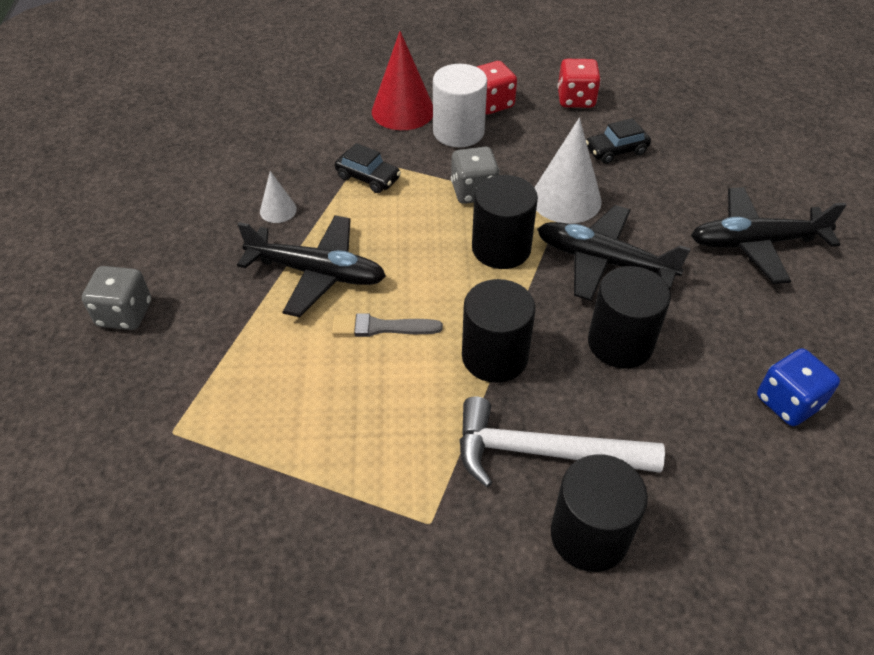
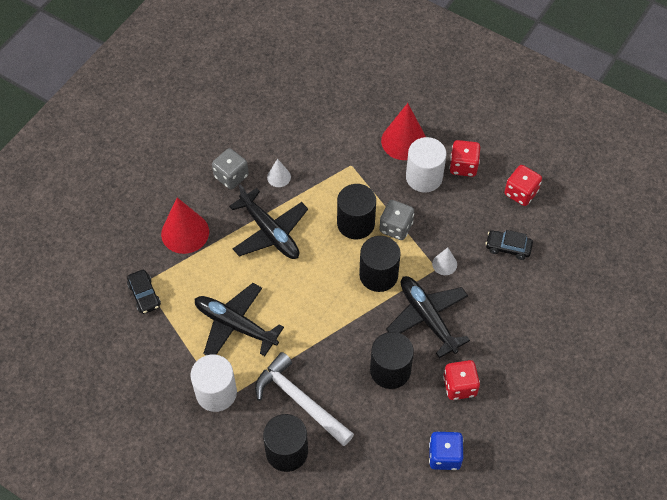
camera: 35 degrees right, 10 degrees up
(125, 314) = (162, 201): grey dice -> grey dice (231, 176)
(191, 334) = (185, 232): none -> red cone
(368, 178) = (344, 182): black car -> black car (144, 295)
(381, 327) = (277, 285): grey brush -> none
(411, 519) = (216, 393): none -> white cylinder
(494, 356) = (320, 337): black cylinder -> black cylinder (355, 223)
(566, 199) = (444, 264): white cone -> white cone, size x0.51
(717, 312) = (459, 386): none -> red dice
(755, 243) = (527, 360): black plane -> black plane (235, 325)

